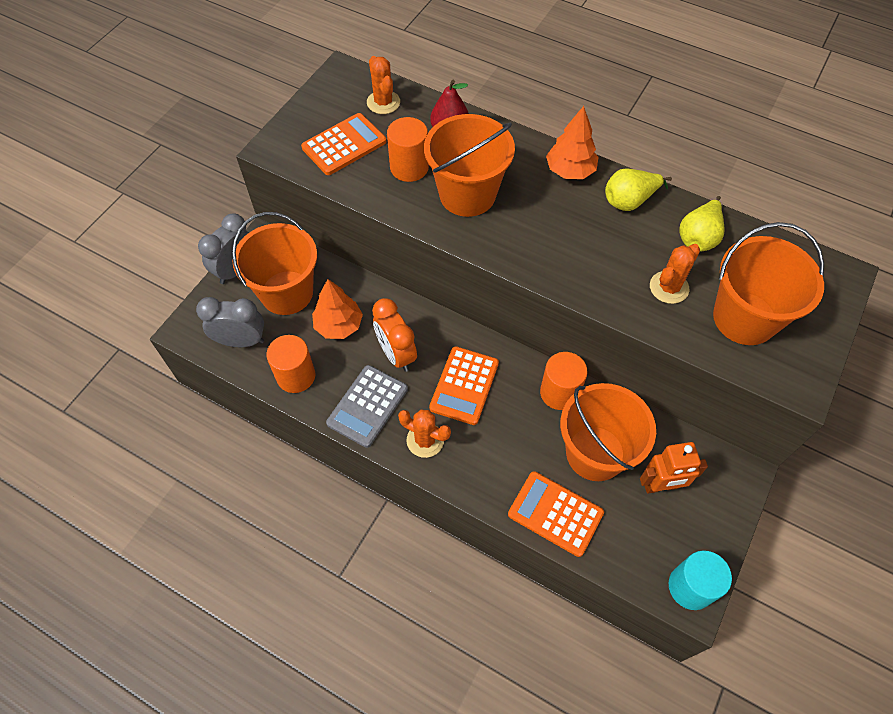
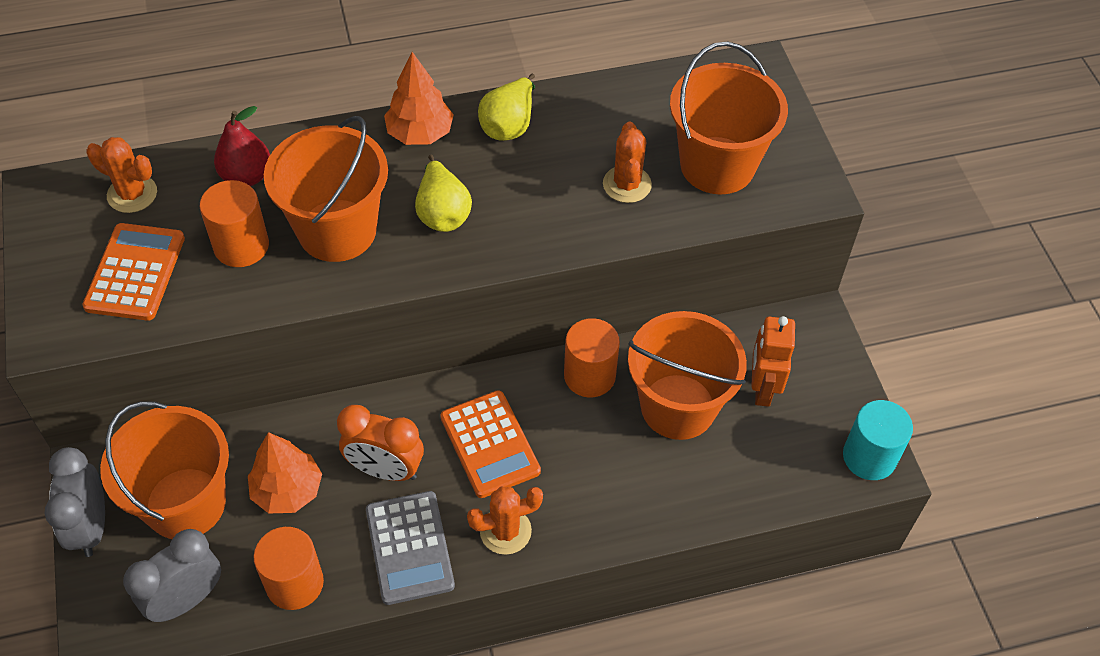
camera: 45 degrees left, 5 degrees down
(555, 513) = (698, 493): orange calculator -> none
(660, 486) = (762, 388): orange robot -> orange robot turned 150 degrees clockwise
(698, 237) = (606, 117): yellow pear -> yellow pear (442, 213)

